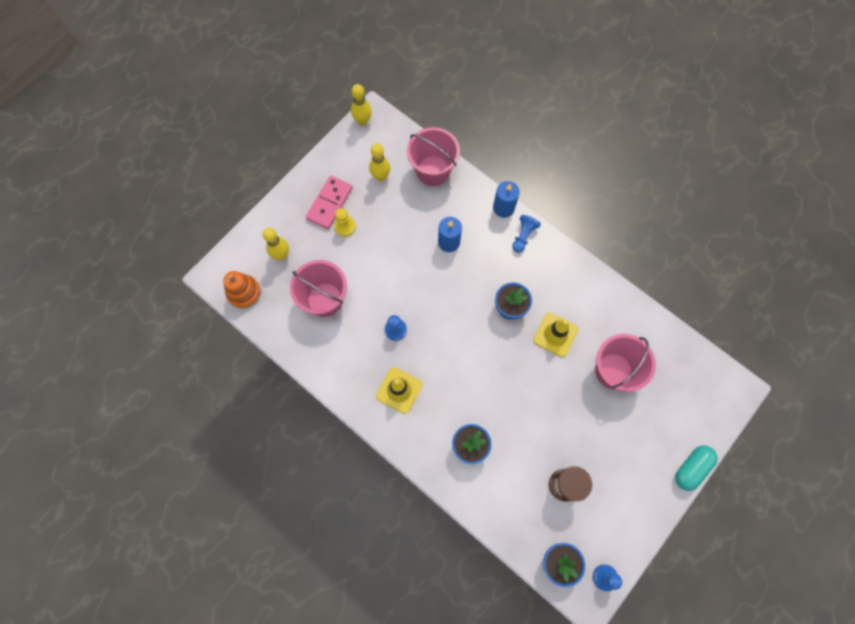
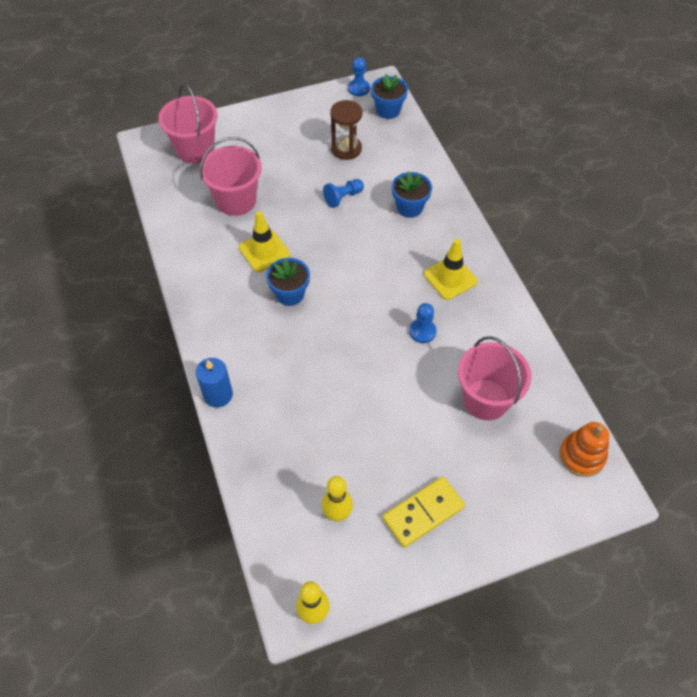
camera: 150 degrees left, 15 degrees down
(281, 255) = (516, 477): yellow bowling pin -> none
(330, 203) = (423, 512): pink domino -> yellow domino
(345, 227) = (419, 472): yellow pawn -> none
(433, 171) = (267, 485): pink bucket -> pink bucket (195, 149)
(449, 242) = (307, 389): blue candle -> none
(523, 236) = (221, 354): blue pawn -> blue pawn (343, 197)
(691, 468) = (234, 115): turquoise capsule -> none

